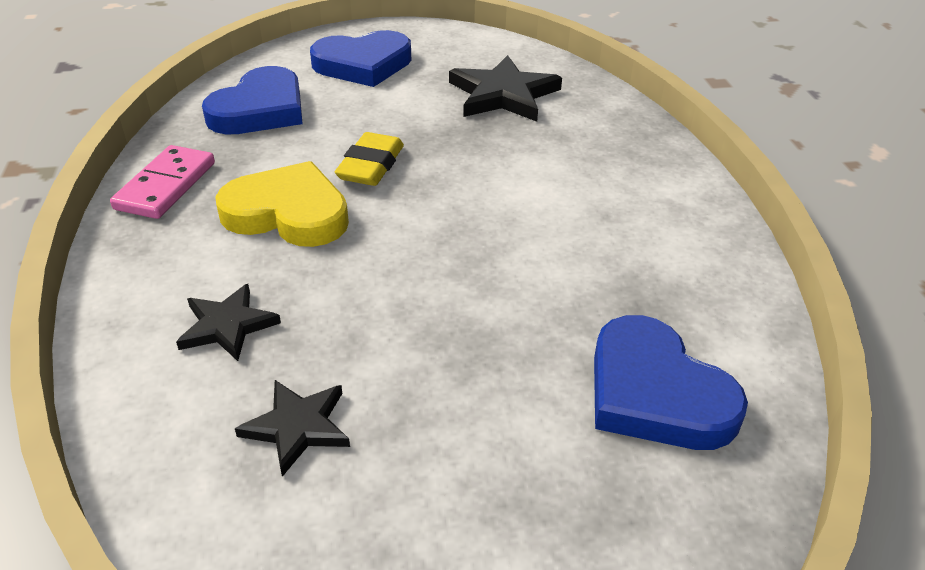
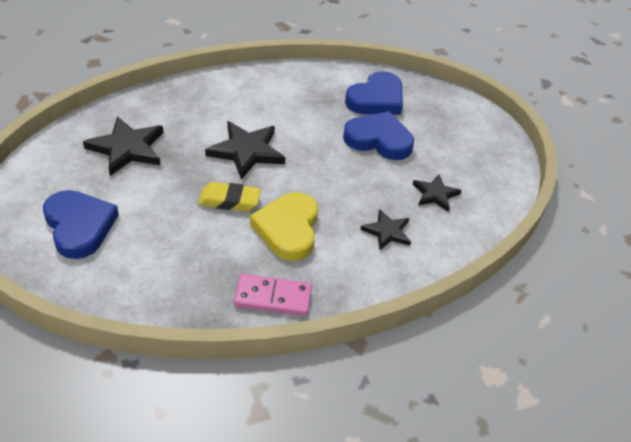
camera: 105 degrees left, 5 degrees up
(260, 110) = (161, 273): blue heart -> blue heart (379, 139)
(483, 191) = (246, 151): none -> black star

